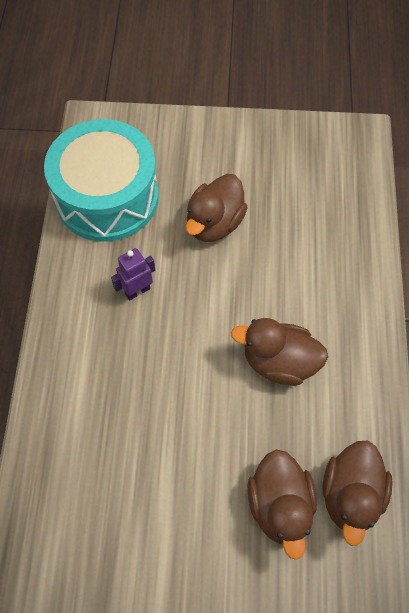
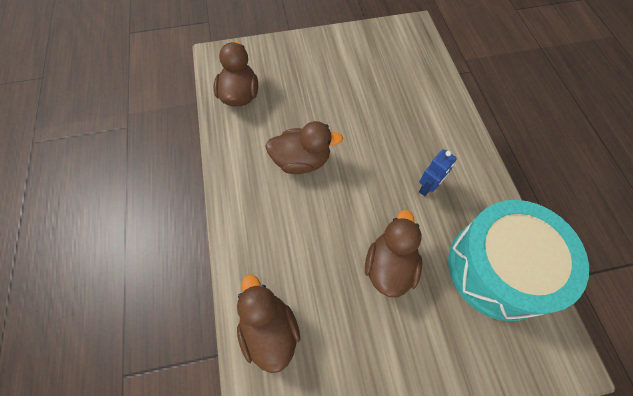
camera: 165 degrees right, 0 degrees up
(137, 291) = (427, 187): purple robot -> blue robot
(280, 505) = (282, 81): brown duck -> brown duck (269, 330)

